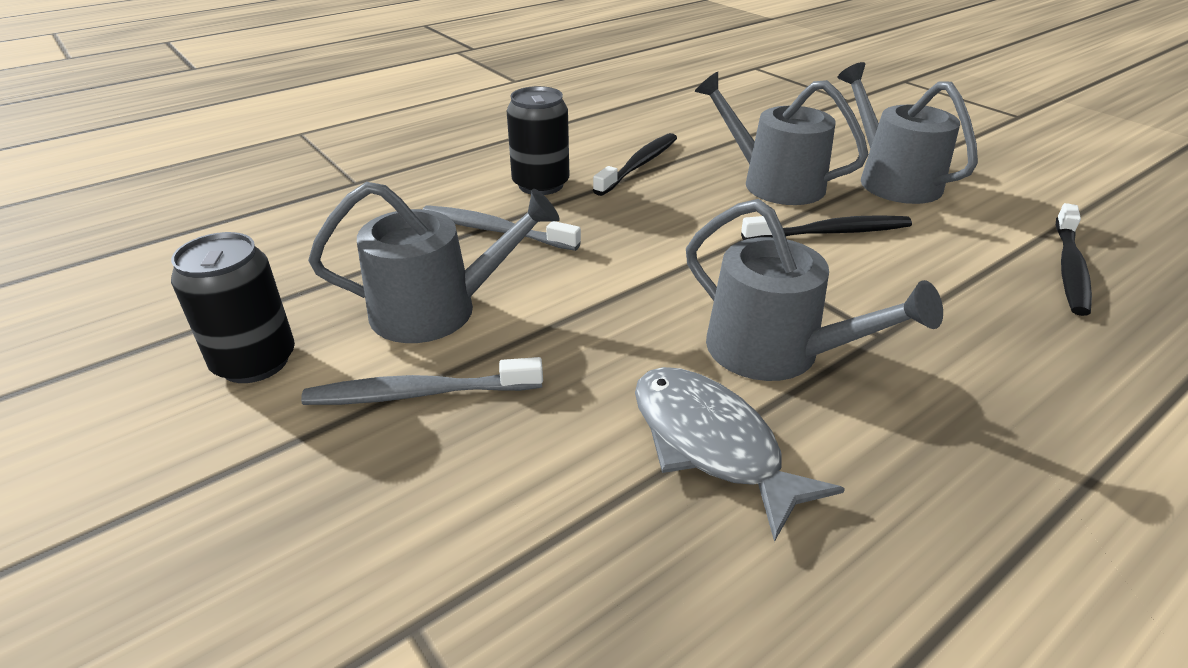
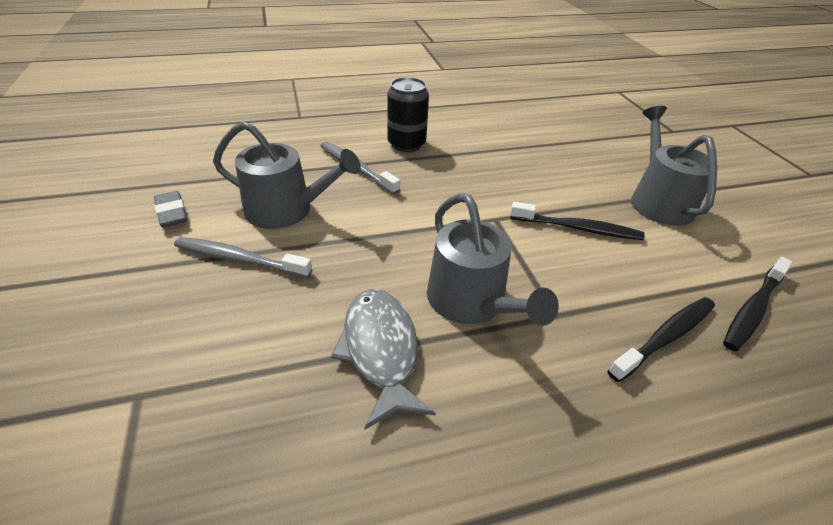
camera: 20 degrees right, 5 degrees up
(255, 362) = (172, 213): black can -> grey eraser
(639, 165) = (480, 145): black toothbrush -> black toothbrush (665, 337)
(774, 183) = (565, 181): grey watering can -> none

